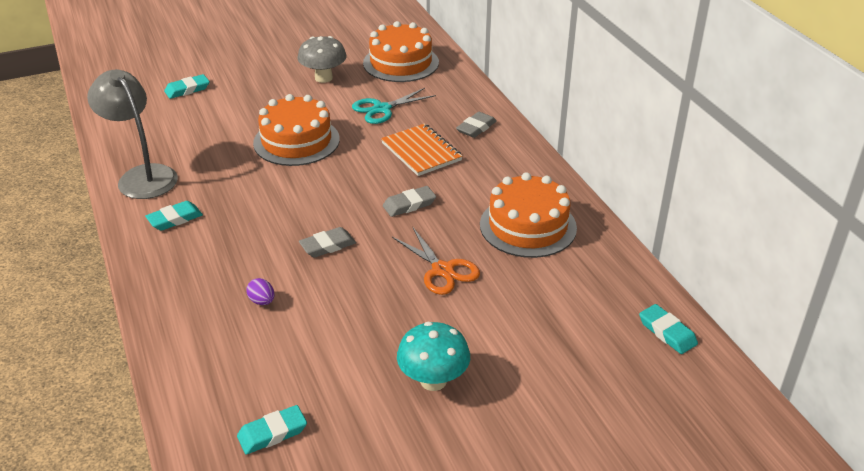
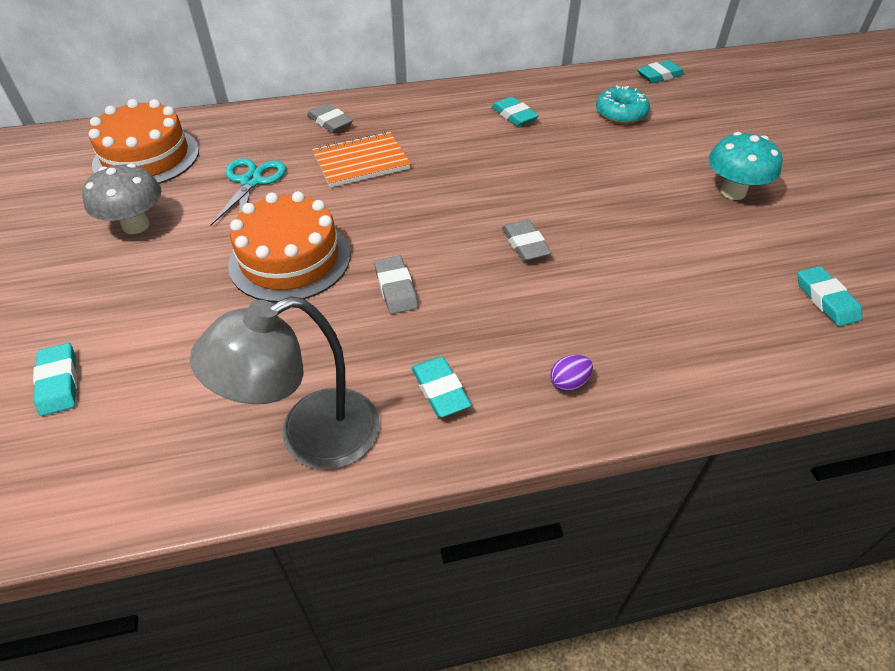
camera: 80 degrees left, 10 degrees up
(262, 301) = (623, 302): purple egg -> purple egg (569, 383)
(382, 109) = (251, 182): turquoise scissors -> turquoise scissors turned 150 degrees counterclockwise
(409, 204) = (461, 180): grey eraser -> grey eraser (396, 288)
(442, 270) = (576, 170): orange scissors -> none
(528, 226) = (514, 115): orange cake -> turquoise eraser
(562, 299) = (620, 113): none -> turquoise donut

